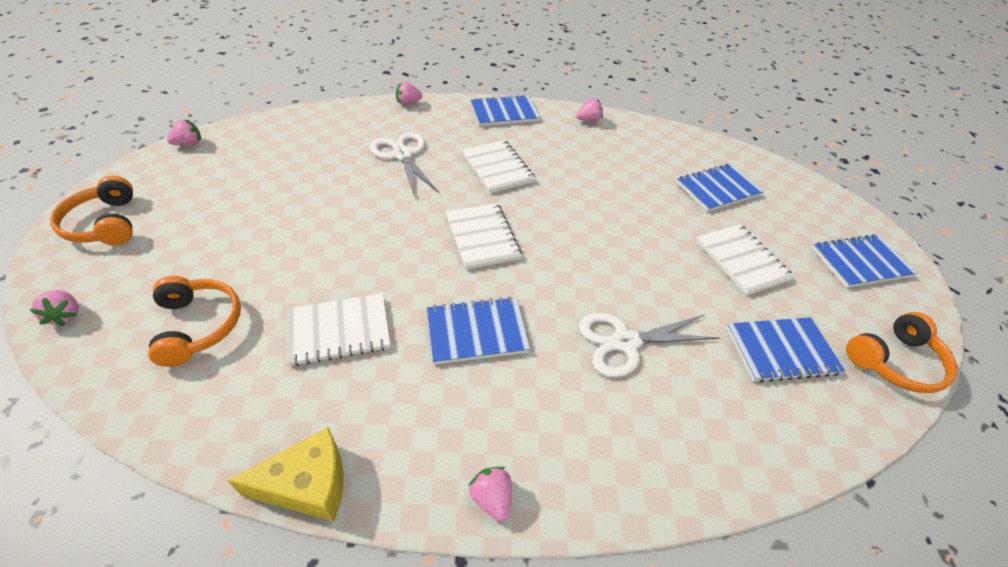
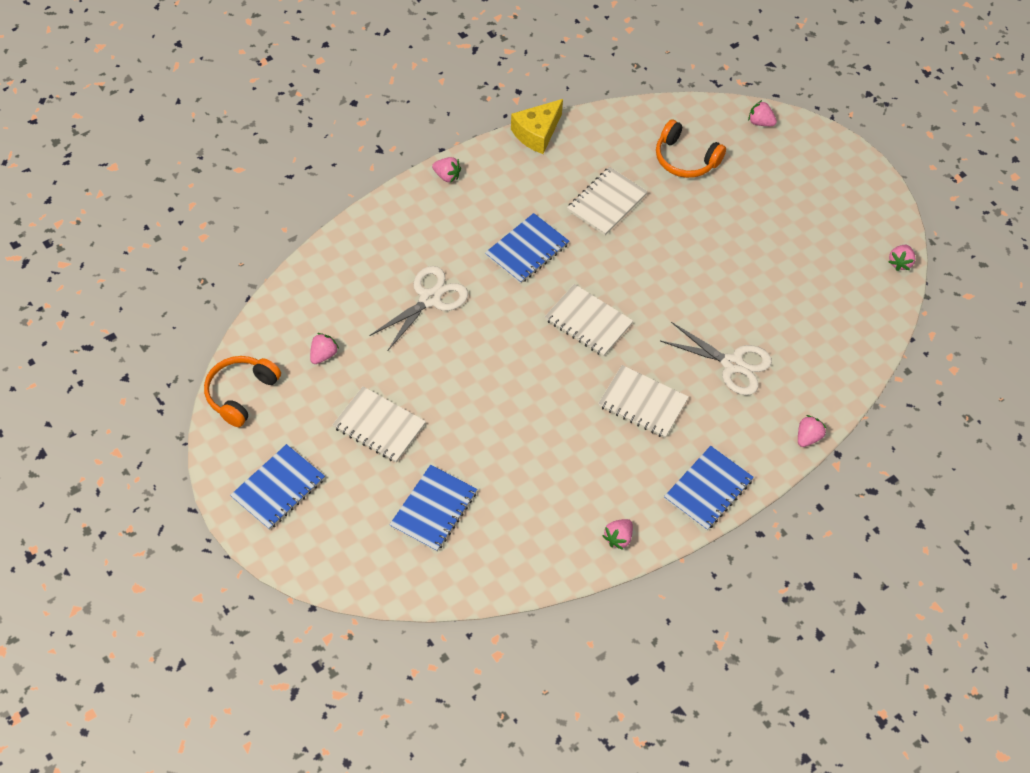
camera: 145 degrees right, 10 degrees up
(105, 224) = (836, 174): orange headphones -> none
(781, 351) = (323, 355): blue notebook -> pink strawberry

